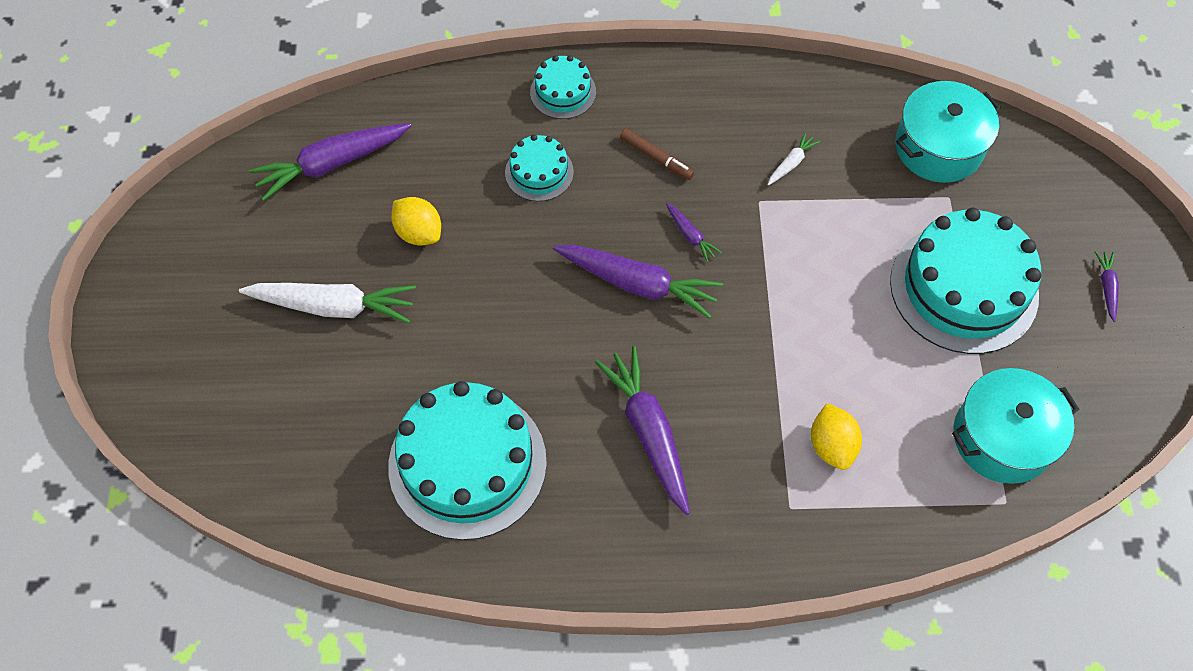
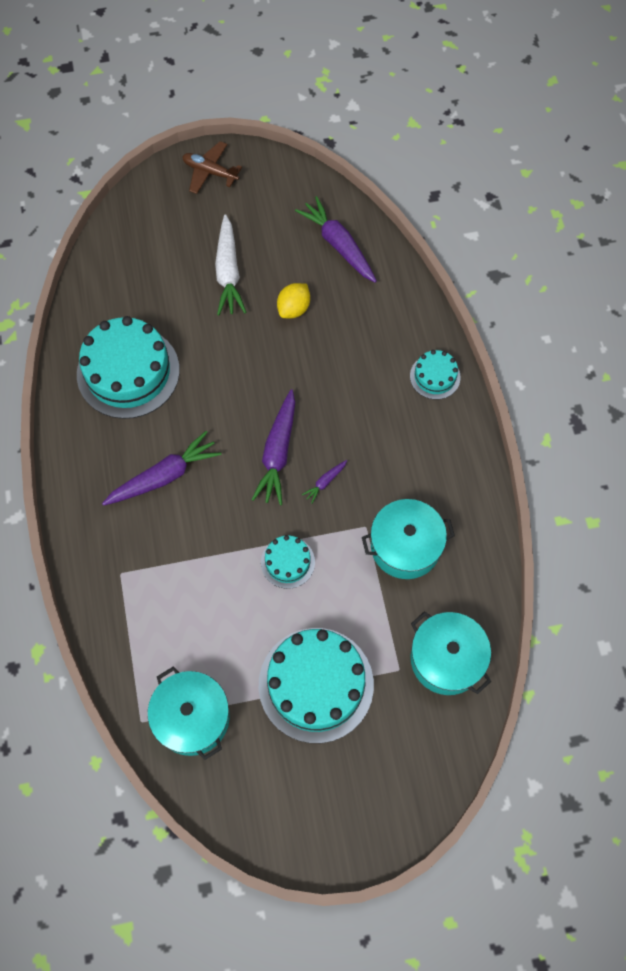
camera: 80 degrees right, 5 degrees up
(146, 308) = (210, 172): none -> brown plane
(539, 172) = (359, 373): turquoise cake -> turquoise cake (287, 562)
(656, 158) = (389, 449): brown marker -> none
(791, 163) = (405, 546): white carrot -> turquoise pot
(831, 446) = (170, 597): yellow lemon -> none
(1106, 288) = (336, 799): purple carrot -> none

